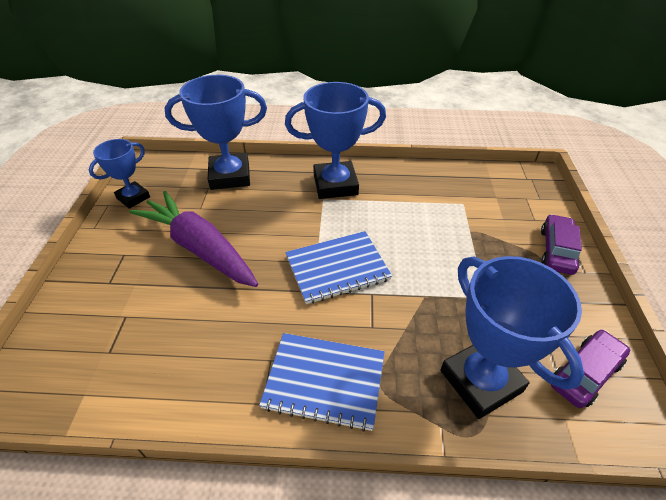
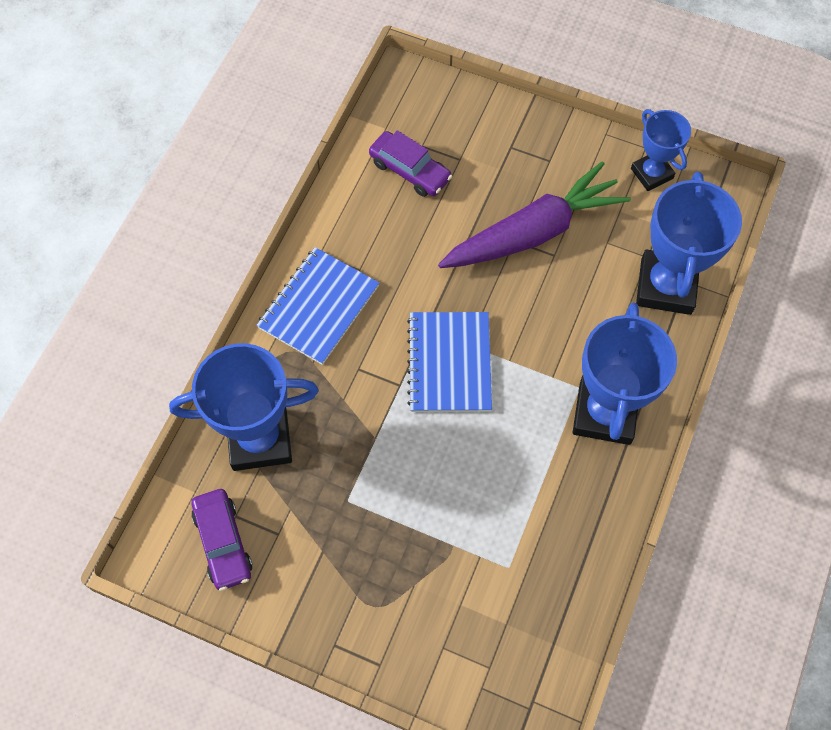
camera: 110 degrees right, 20 degrees up
(556, 250) = (379, 635): purple car -> purple car (410, 170)

